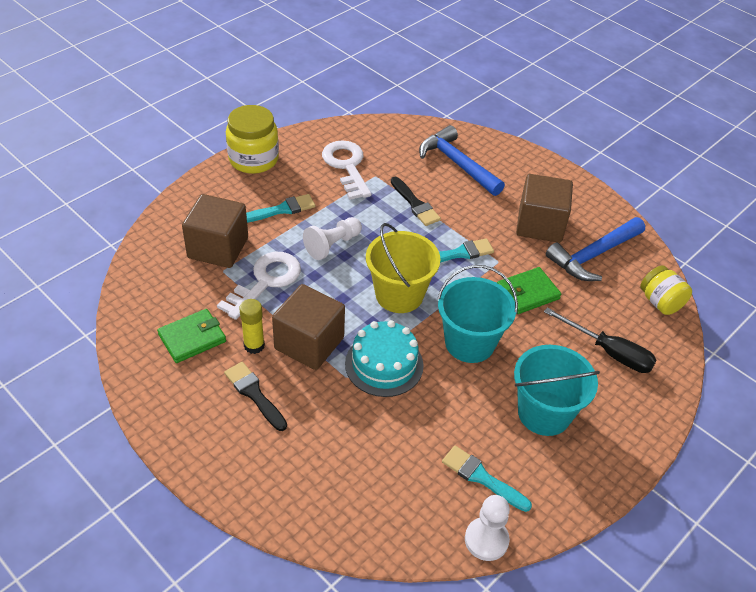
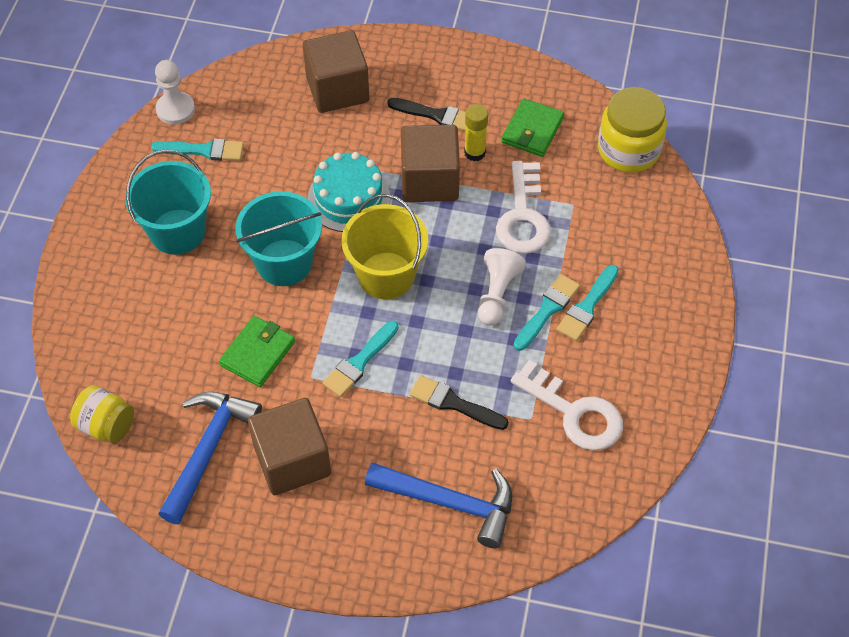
camera: 150 degrees right, 10 degrees up
(218, 248) = (602, 225): brown cube -> brown cube (337, 89)
(253, 159) = (684, 356): yellow jar -> yellow jar (628, 150)
(308, 220) = (547, 310): none -> turquoise brush
(609, 352) = (141, 329): black screwdriver -> none

